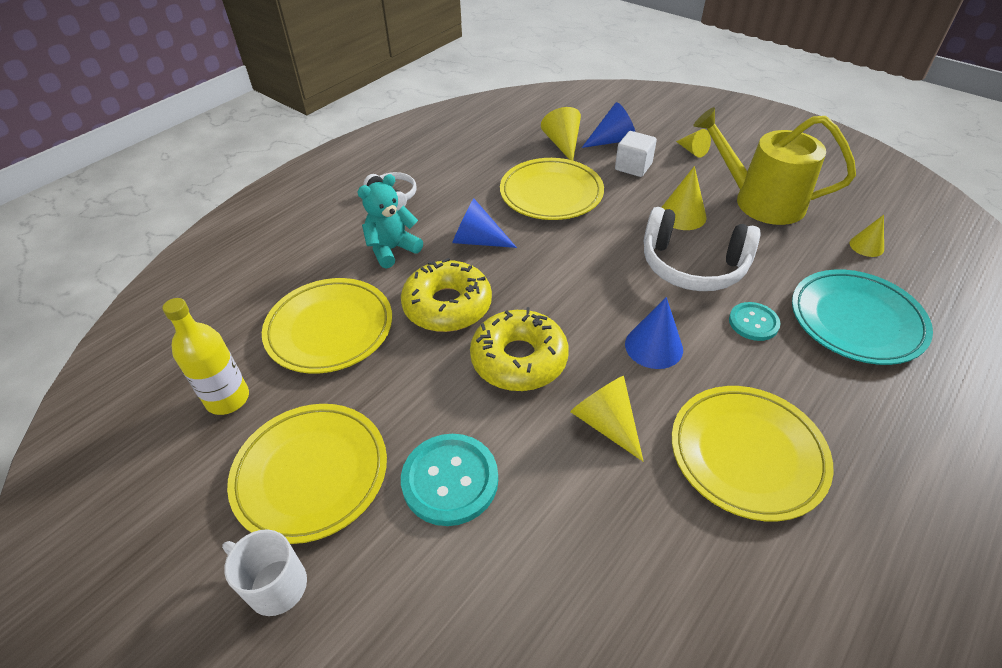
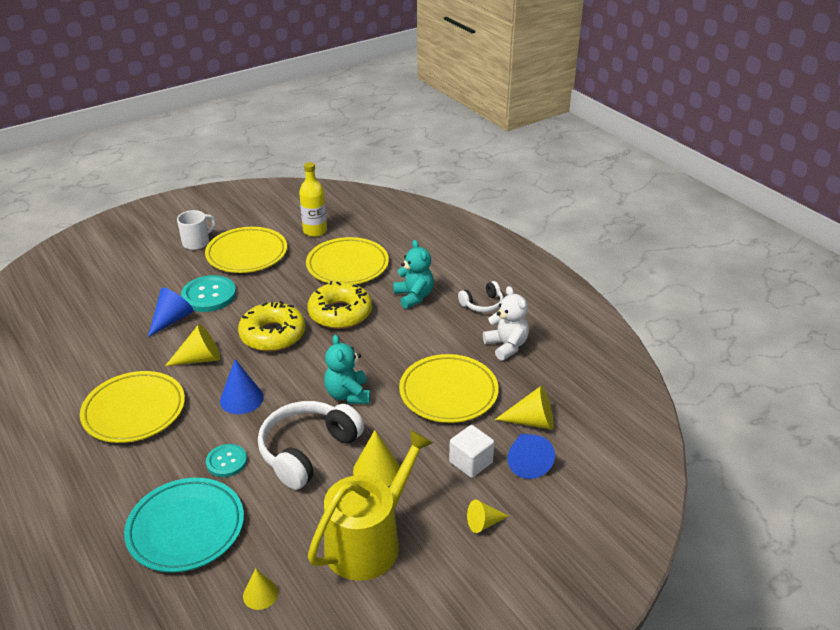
camera: 105 degrees right, 10 degrees down
(462, 171) = (506, 346): none -> white teddy bear
(477, 240) = (403, 338): blue cone -> blue cone (172, 320)
(593, 259) = (348, 395): none -> turquoise teddy bear

